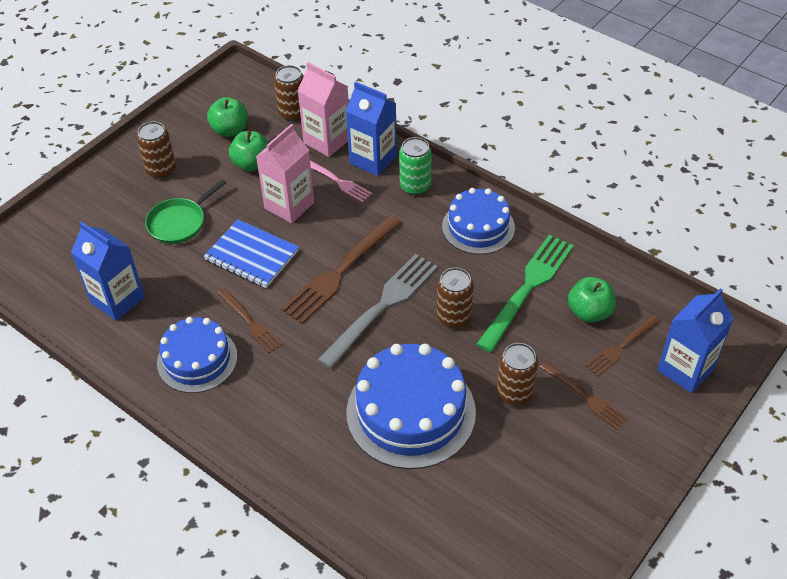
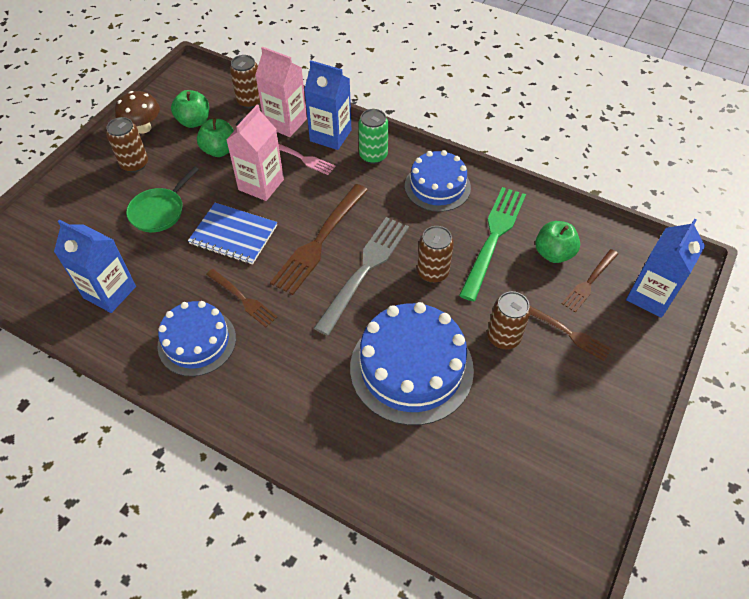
camera: 10 degrees left, 5 degrees up
(176, 132) = (143, 128): none -> brown mushroom

